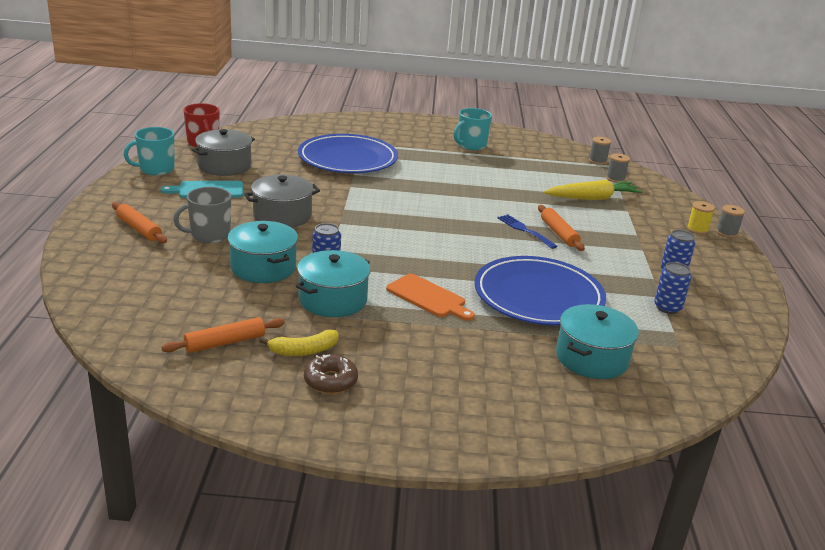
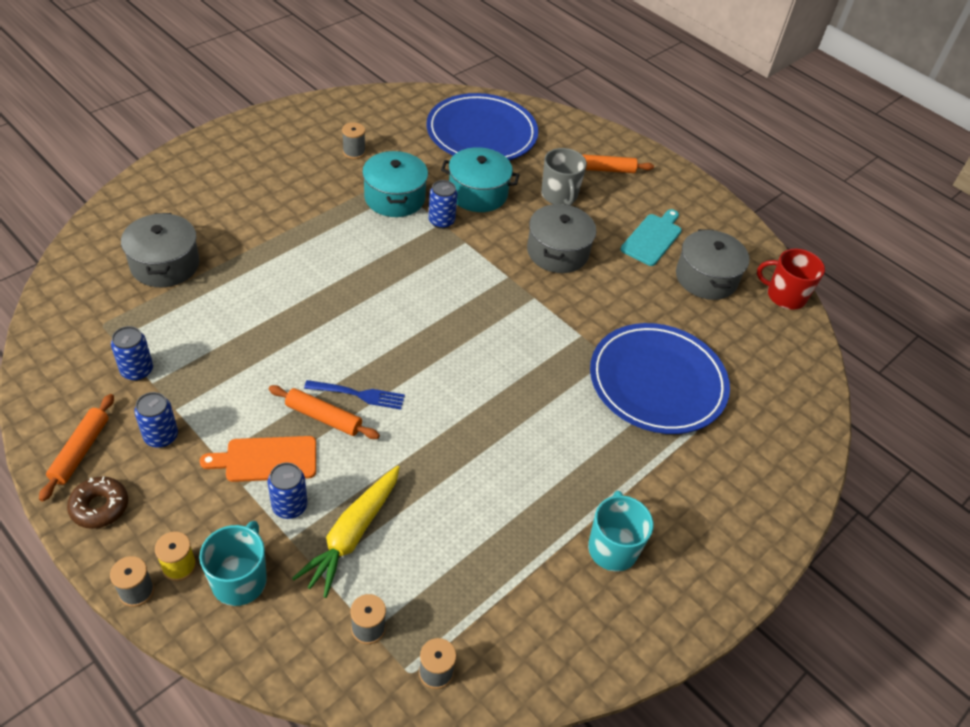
camera: 130 degrees right, 20 degrees up
(156, 169) = (729, 232): turquoise mug -> turquoise mug (240, 580)
(209, 235) = (559, 195): grey mug -> grey mug turned 150 degrees clockwise
(225, 342) = (402, 130): orange rolling pin -> orange rolling pin (80, 451)
(304, 351) = (354, 152): yellow banana -> grey spool
(330, 381) = (312, 144): brown donut -> brown donut (100, 507)
(428, 297) = (338, 244): orange cutting board -> orange cutting board (266, 459)
(538, 296) = (260, 304): blue plate -> blue plate (481, 133)
(592, 358) = (165, 264): turquoise pot -> grey pot
(616, 218) = (289, 506): none -> blue can

